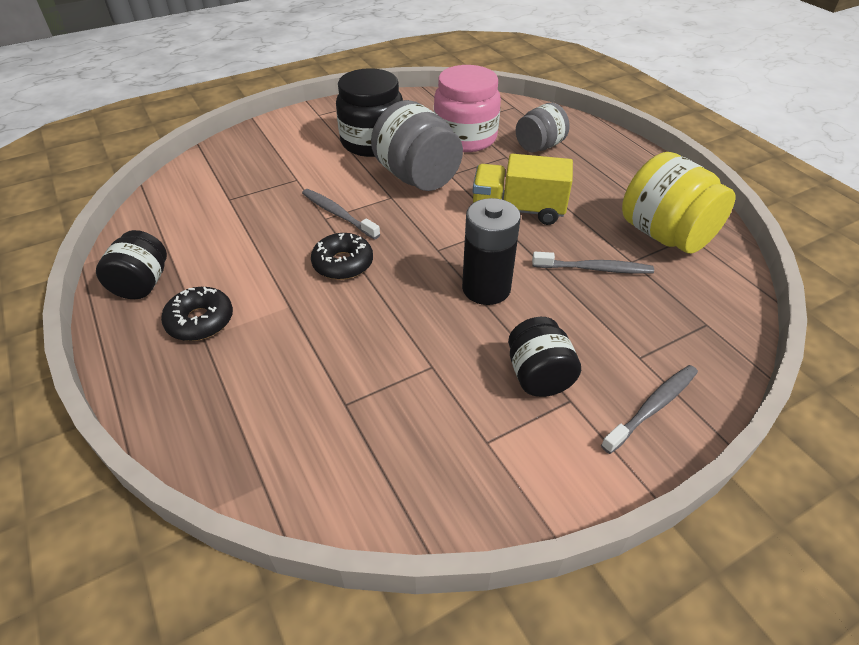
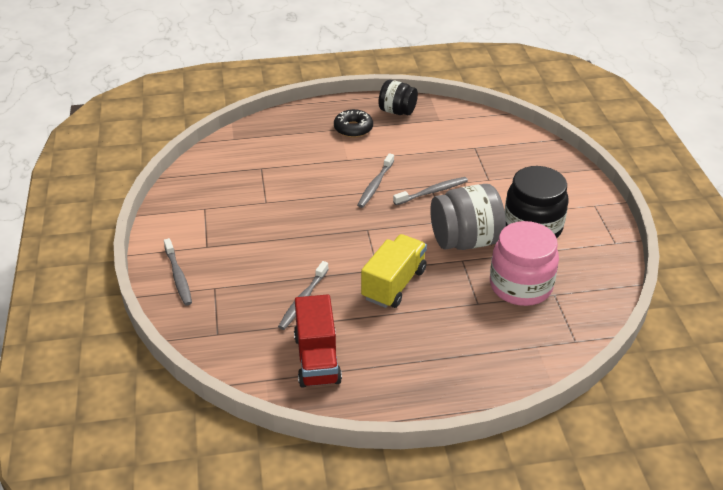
camera: 110 degrees right, 5 degrees down
(343, 263) = (375, 185): black donut -> grey toothbrush
(486, 288) = (315, 240): black battery -> none
(538, 376) = (231, 240): black jar -> none
(539, 146) = (487, 332): grey jar -> none
(665, 235) = (317, 359): yellow jar -> red truck

